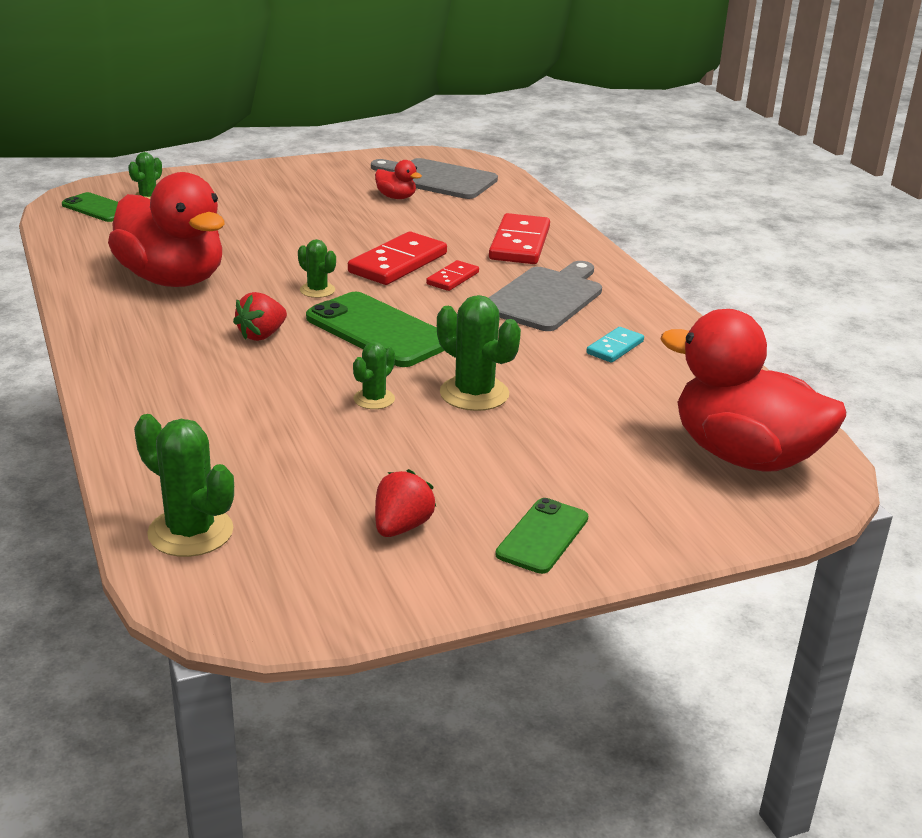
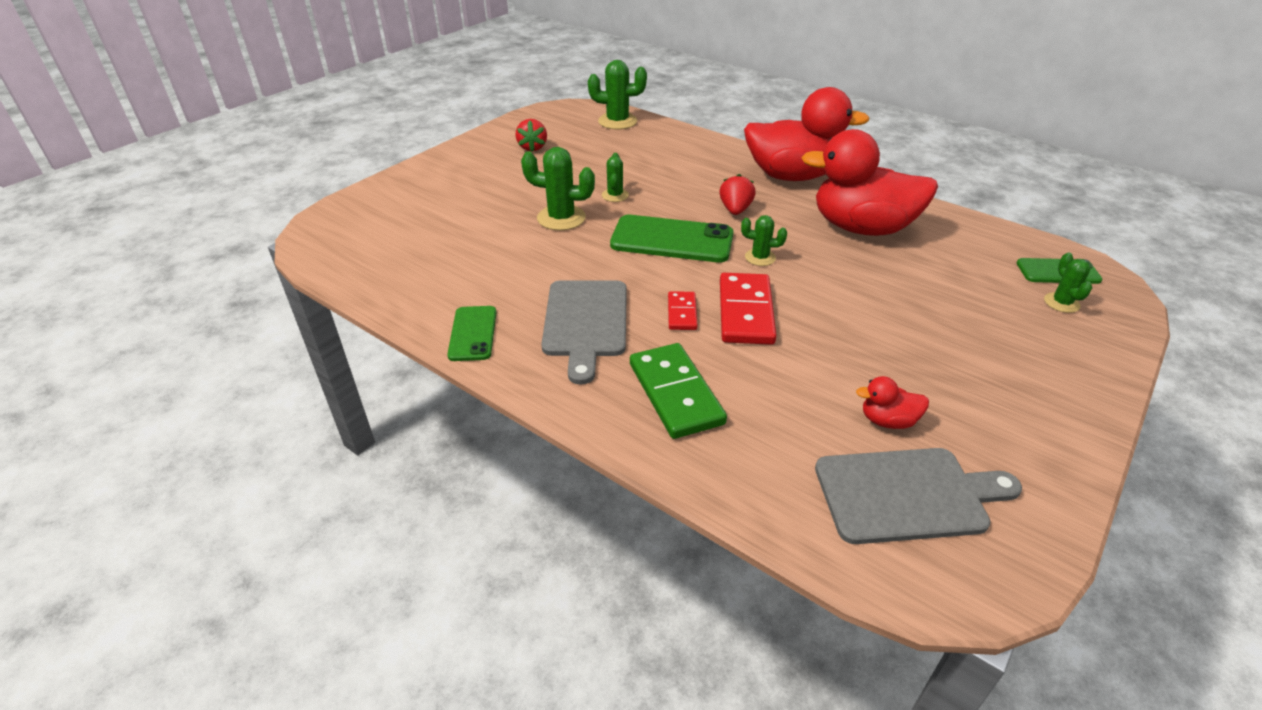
camera: 150 degrees right, 10 degrees up
(520, 244) = (675, 393): red domino -> green domino
(543, 536) = (463, 163): green phone -> green phone (472, 333)
(615, 347) = (492, 289): turquoise domino -> none
(744, 456) = (366, 234): red duck -> red duck (792, 176)

